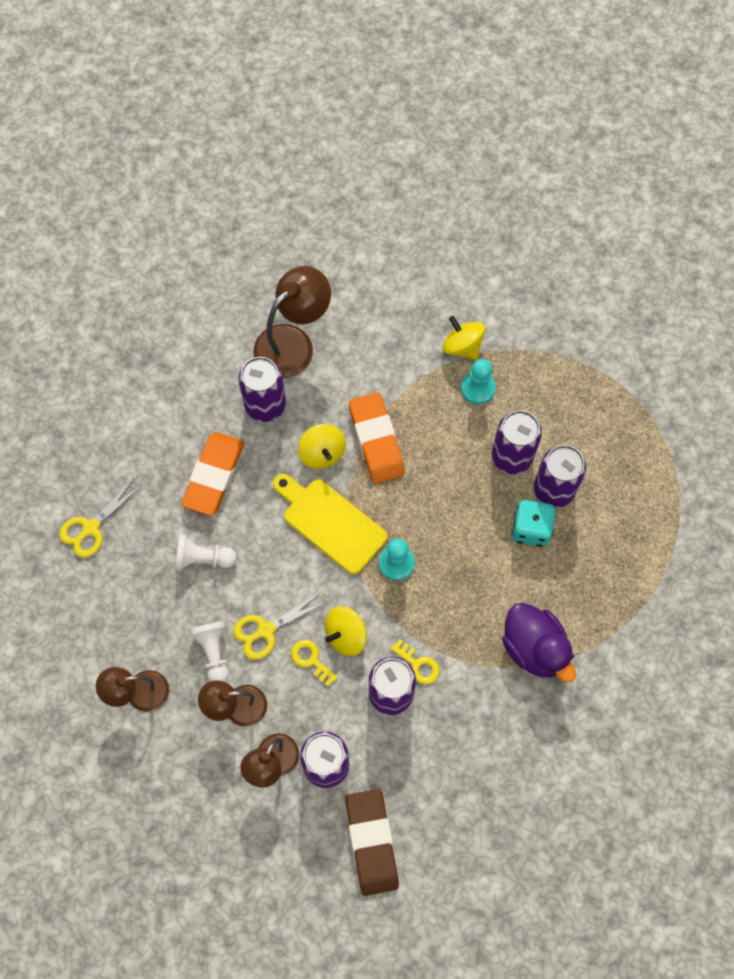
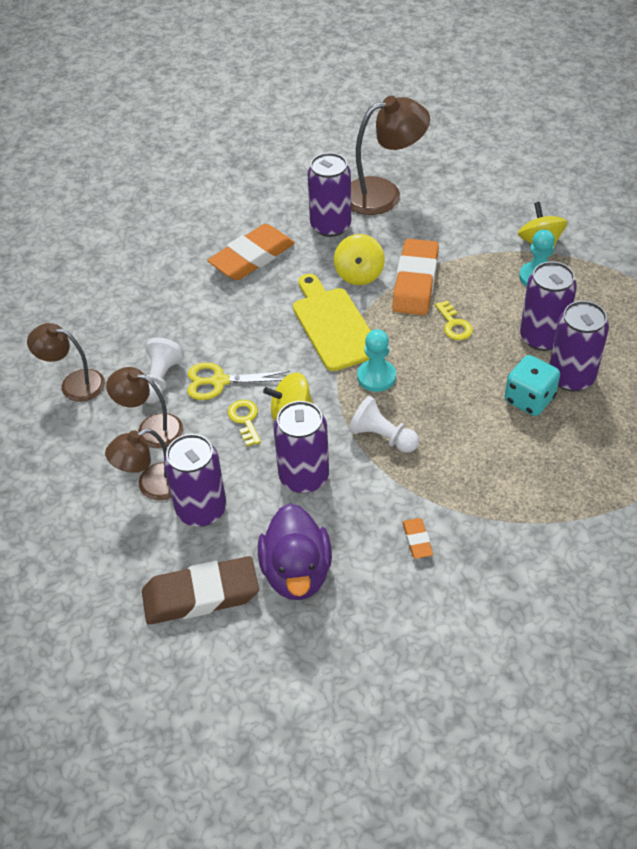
camera: 30 degrees right, 20 degrees down
(91, 528) = (123, 256): yellow scissors -> none
(203, 558) = (201, 310): white pawn -> white pawn (382, 437)
(371, 842) = (201, 595): brown eraser -> brown eraser turned 60 degrees clockwise
(418, 664) = (346, 464): yellow key -> yellow key (454, 325)
(509, 710) = (417, 540): none -> orange eraser
(534, 648) = (476, 498): purple duck -> purple duck (296, 572)

